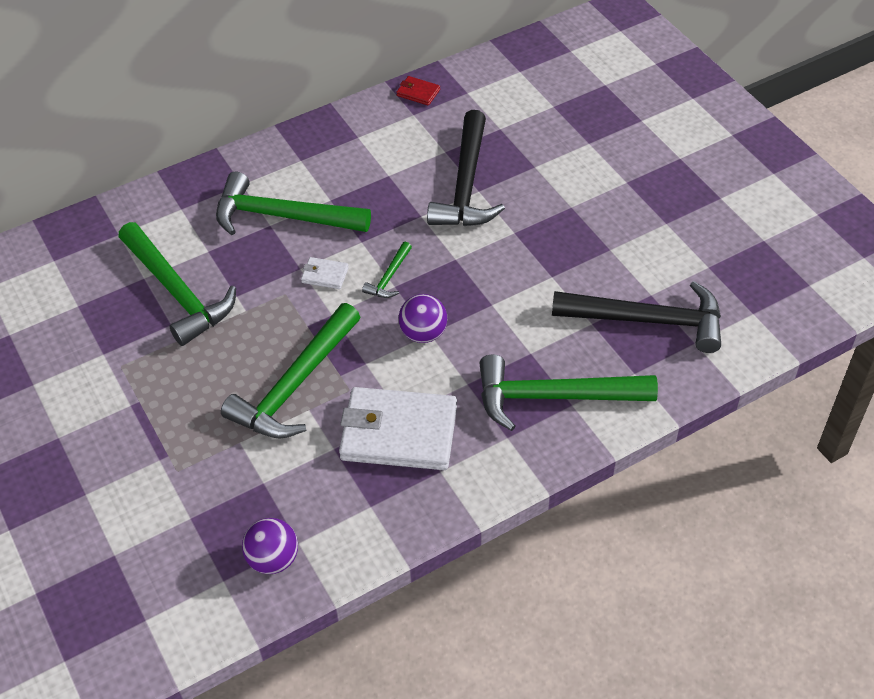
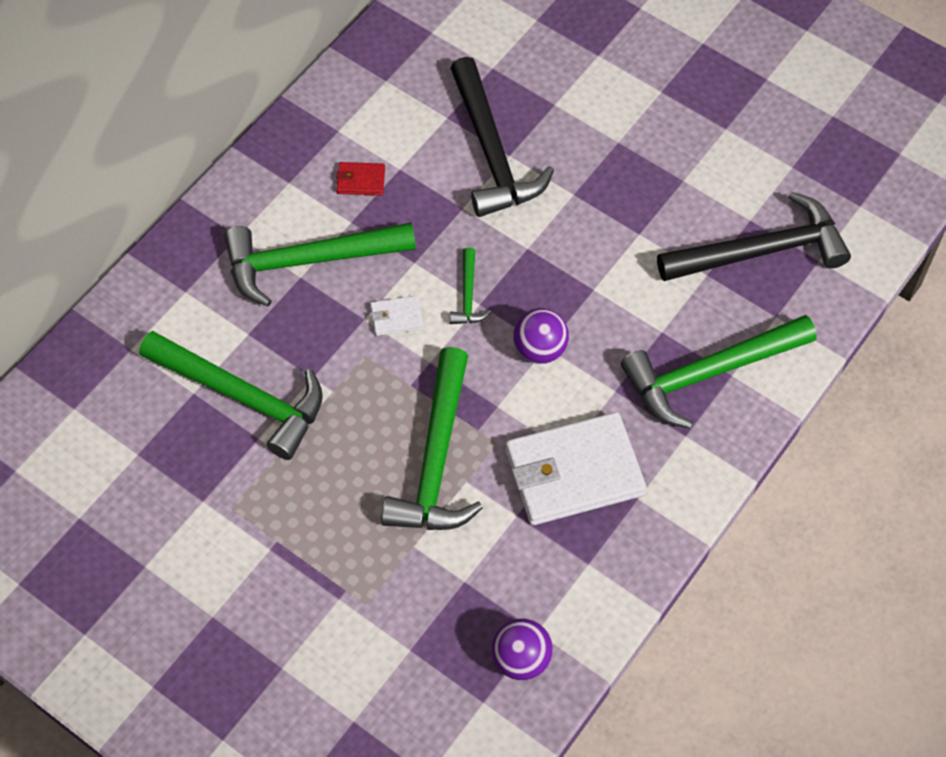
camera: 25 degrees left, 10 degrees up
(418, 93) = (376, 50): red wallet -> red wallet (361, 181)

